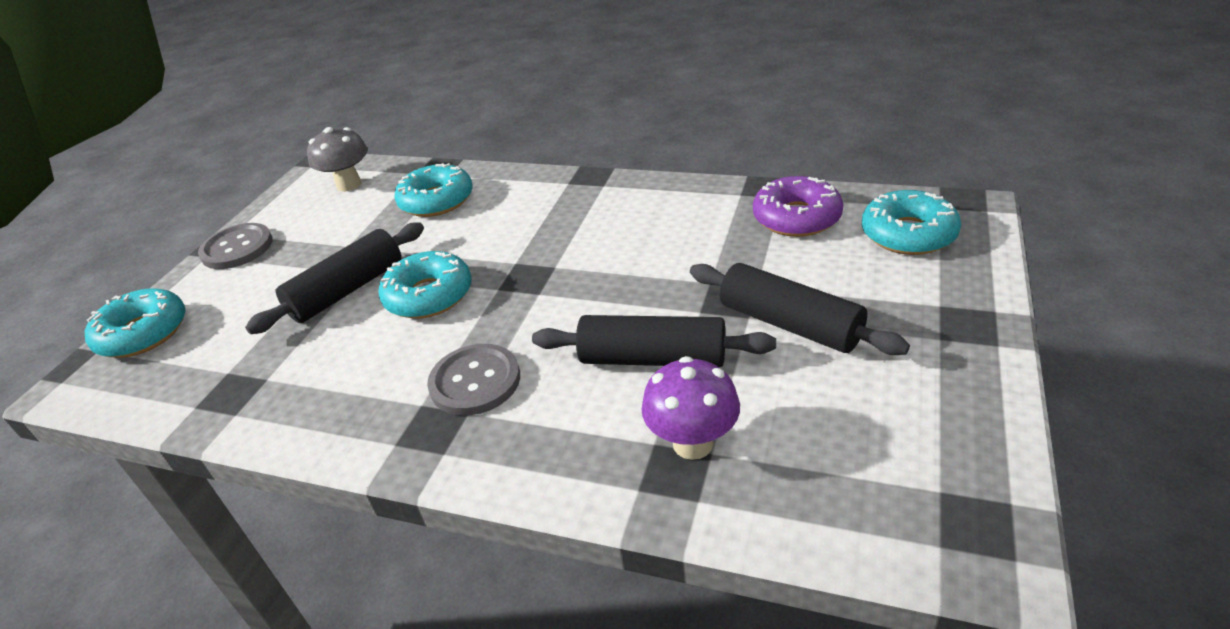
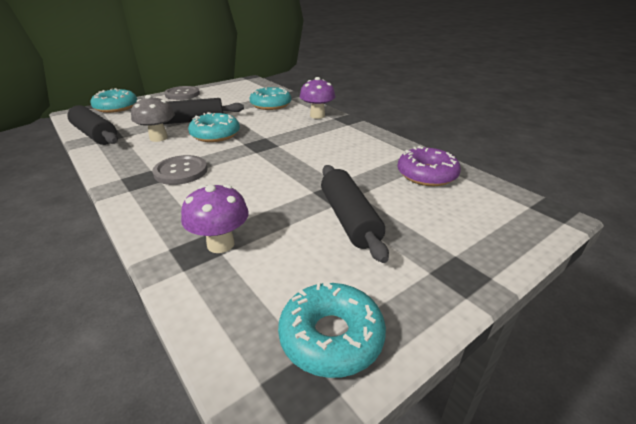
camera: 30 degrees right, 5 degrees down
(349, 185) = (249, 89): grey mushroom -> grey mushroom (158, 138)
(539, 189) = (317, 116): none -> purple mushroom
(653, 358) = (261, 199): black rolling pin -> black rolling pin (95, 135)
(908, 234) = (486, 210): turquoise donut -> turquoise donut (331, 337)

